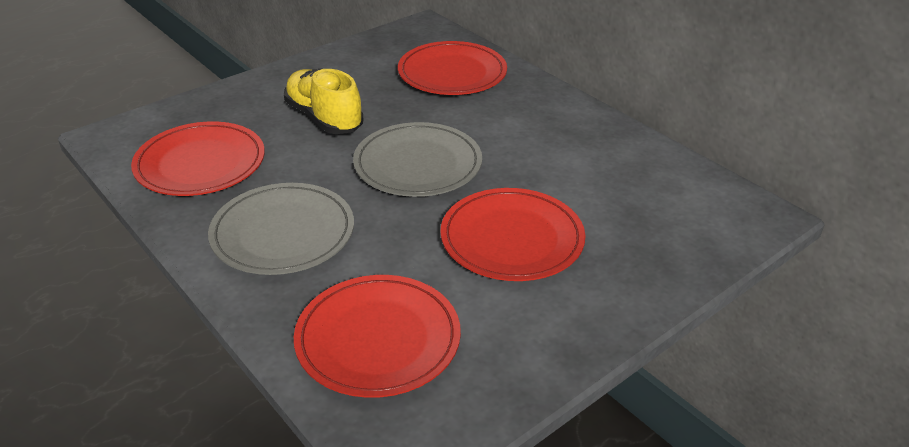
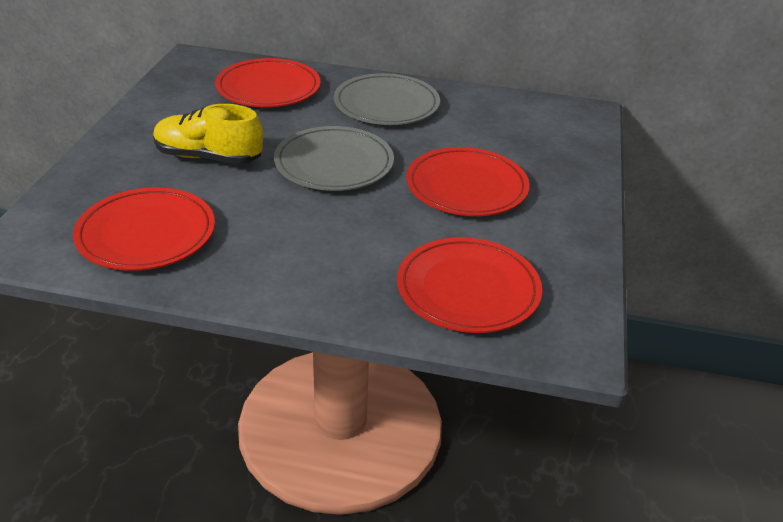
camera: 40 degrees left, 0 degrees up
(283, 233) = (298, 254): grey plate -> grey plate (386, 104)

